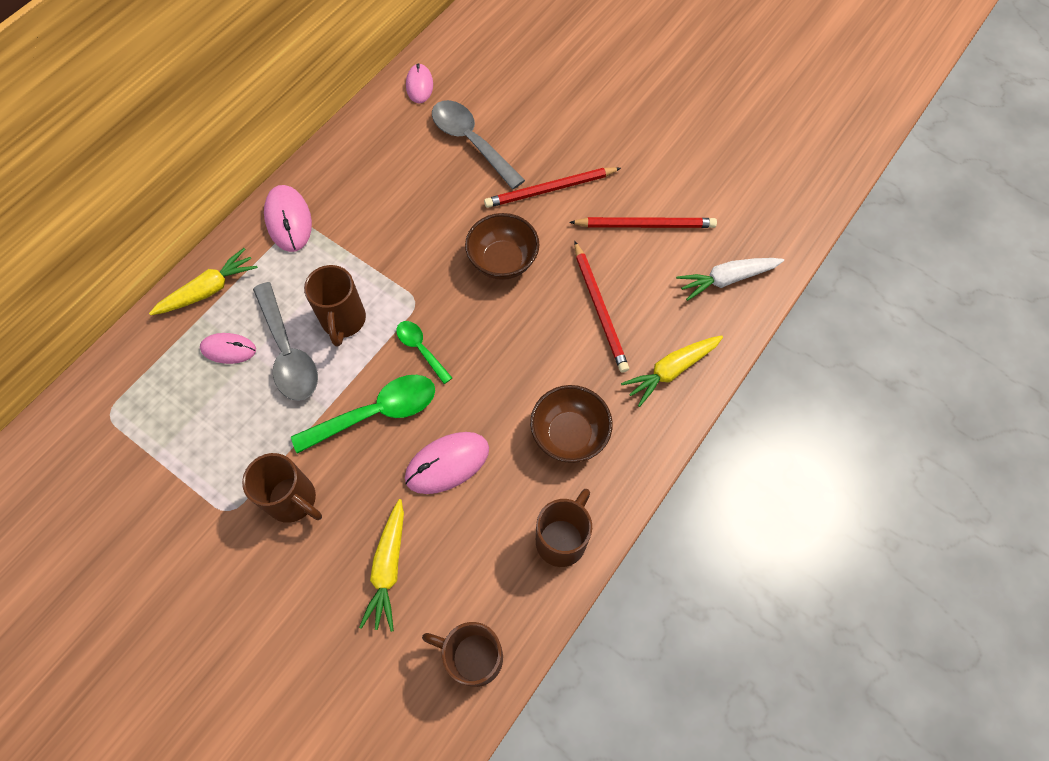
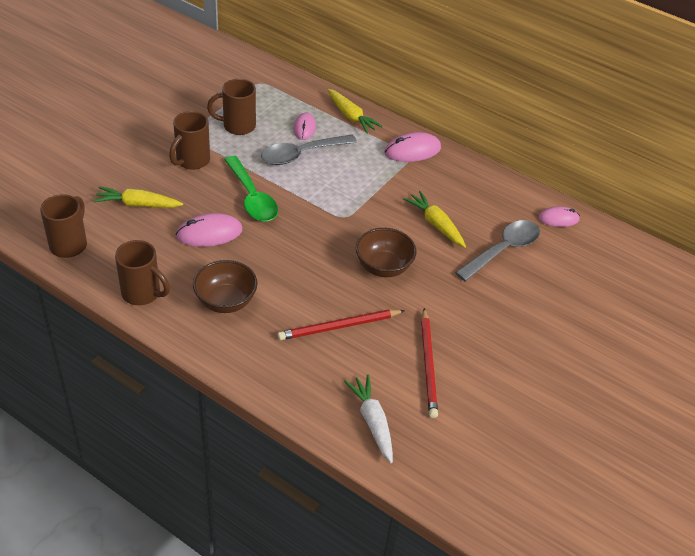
camera: 85 degrees right, 20 degrees down
(343, 321) = (326, 180): brown mug -> brown mug (237, 126)
(420, 349) = (303, 219): green spoon -> none
(447, 463) = (209, 233): pink mouse -> pink mouse turned 75 degrees counterclockwise
(550, 189) = (459, 299): red pencil -> none
(671, 370) = (279, 371): yellow carrot -> yellow carrot (436, 224)

